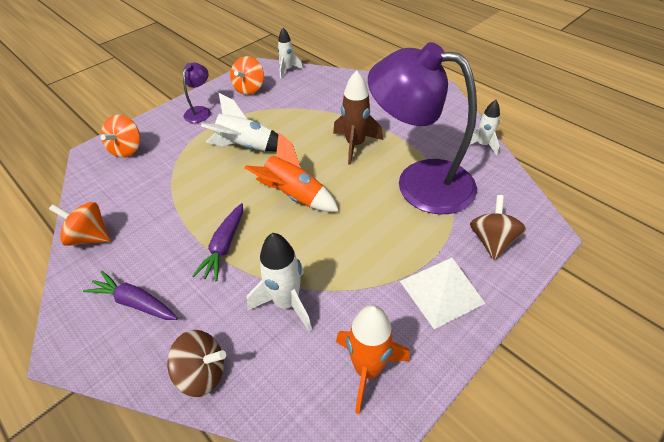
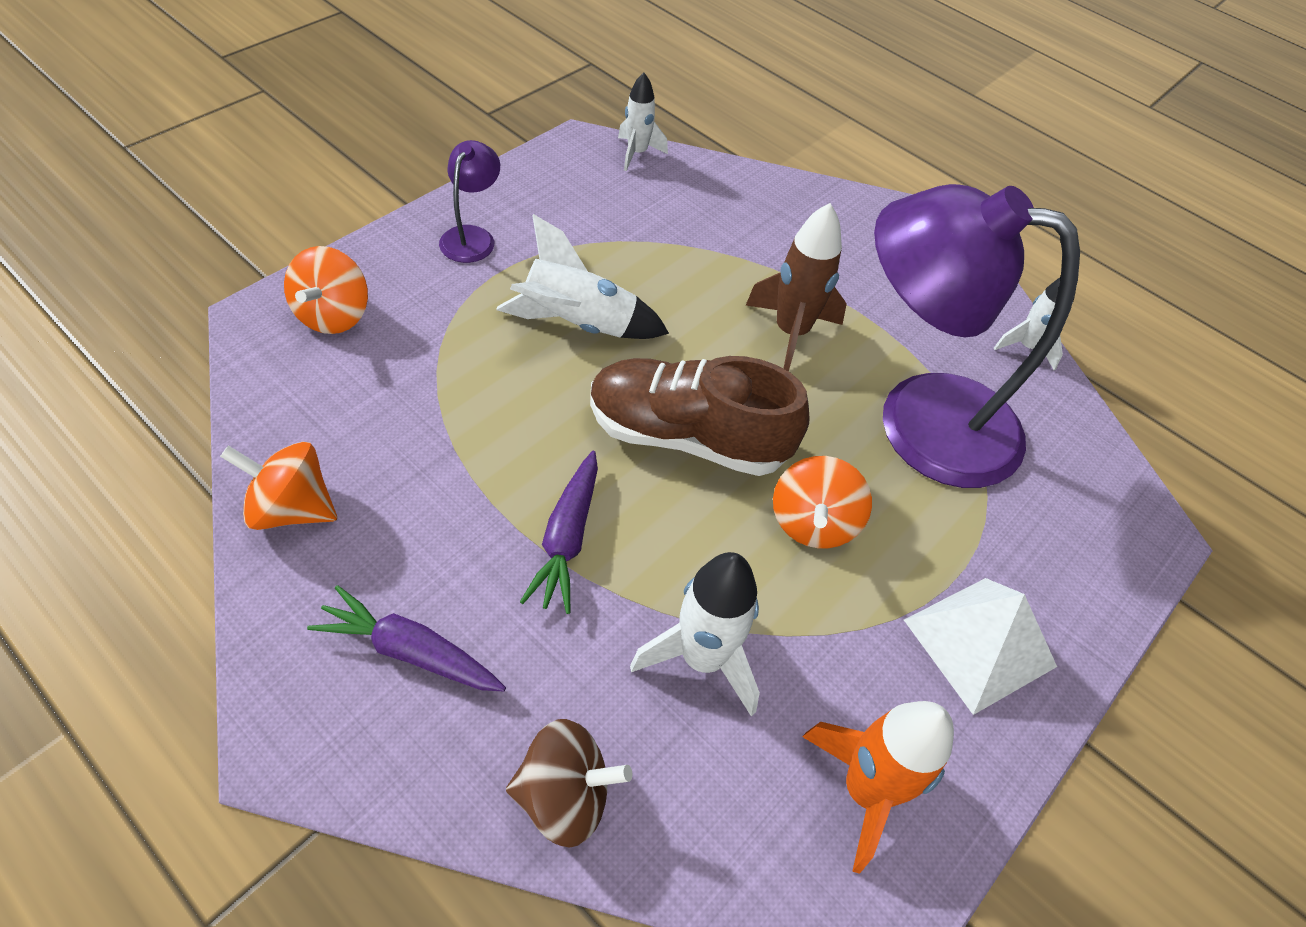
camera: 10 degrees left, 5 degrees up
(249, 89) = (566, 191): orange spinning top -> orange spinning top (812, 522)
(294, 196) = (688, 436): orange rocket -> brown shoe
(491, 240) = (1058, 544): brown spinning top -> none

